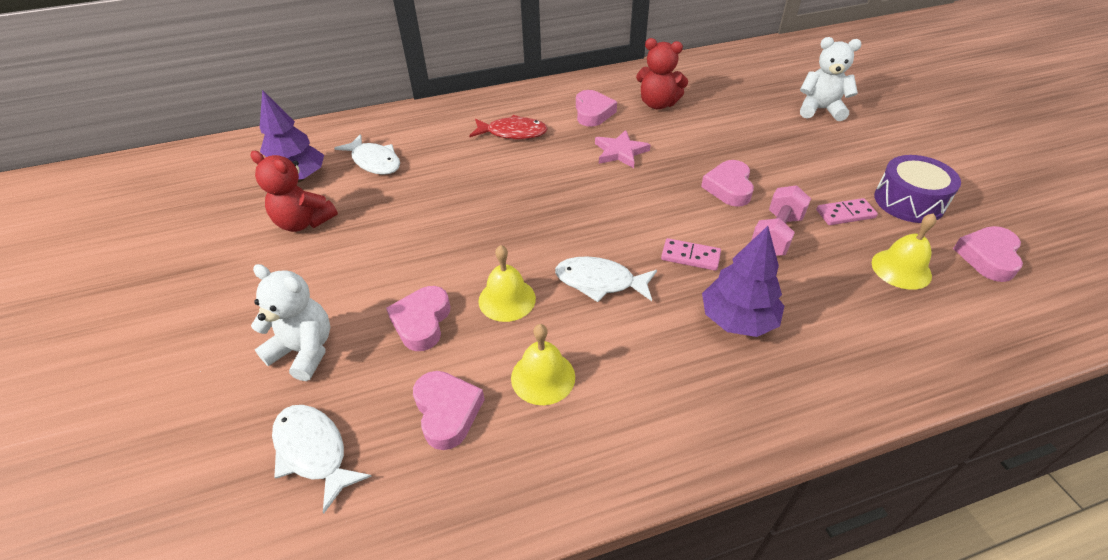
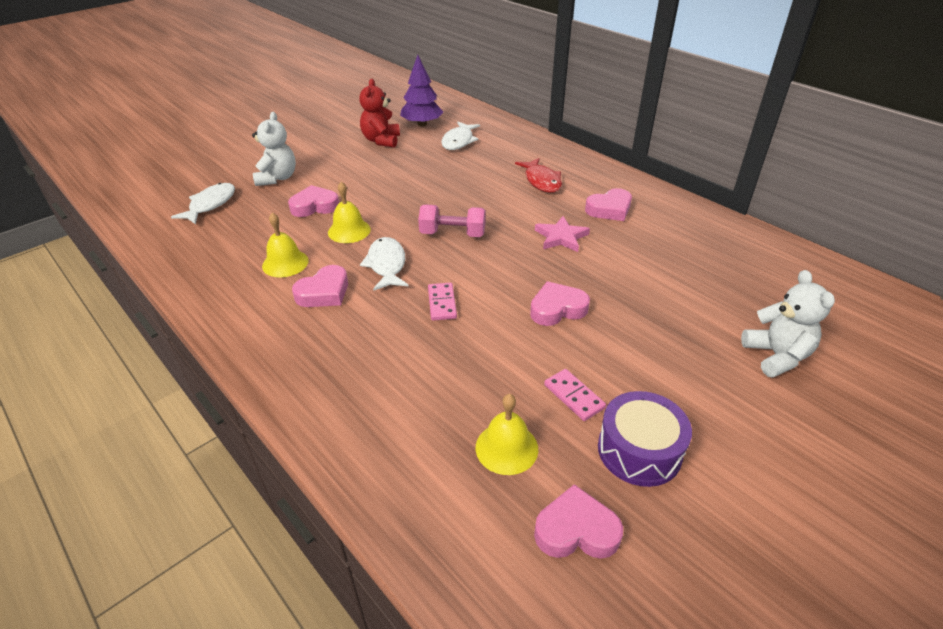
camera: 65 degrees right, 5 degrees down
(447, 412) = (247, 236): pink heart -> pink heart (324, 292)
(658, 104) = (662, 240): red teddy bear -> none
(737, 319) = (378, 342): purple tree -> none
(776, 235) = (504, 350): pink dumbbell -> pink dumbbell (452, 234)

